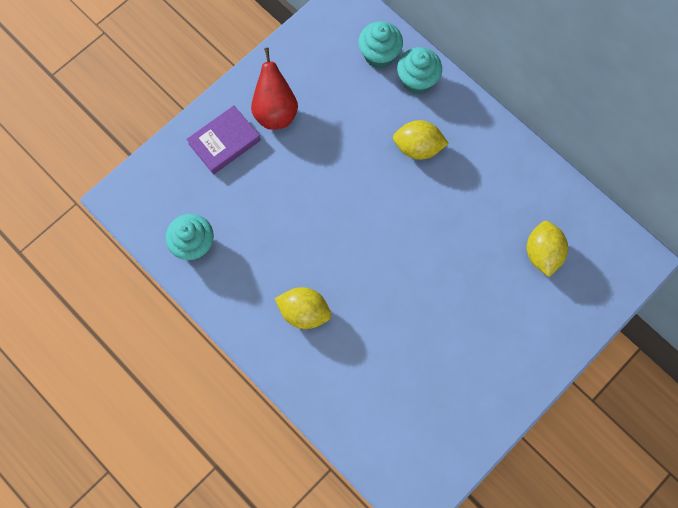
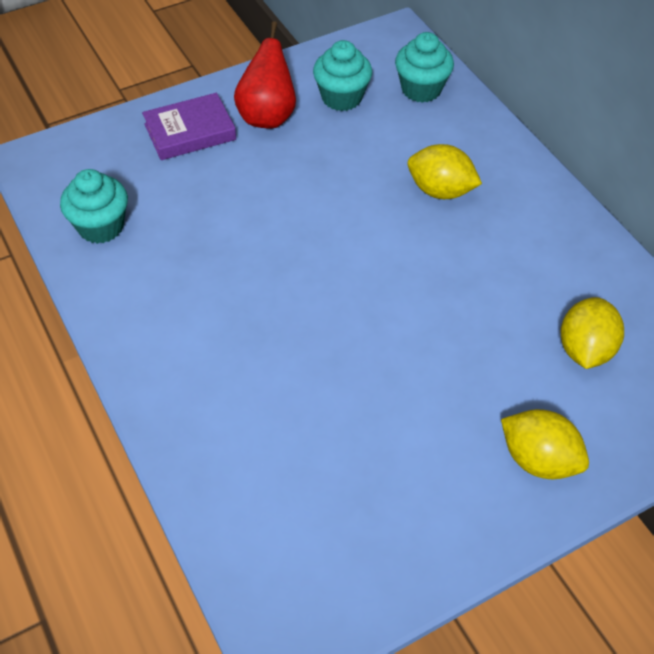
camera: 15 degrees right, 20 degrees down
(304, 312) = (214, 337): yellow lemon -> yellow lemon (538, 459)
(417, 80) = (462, 123): turquoise cupcake -> turquoise cupcake (341, 97)

